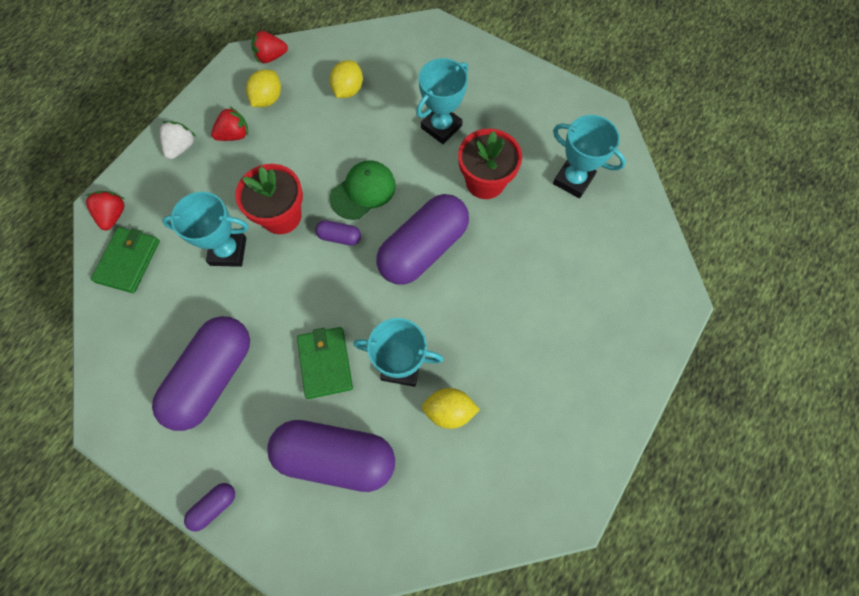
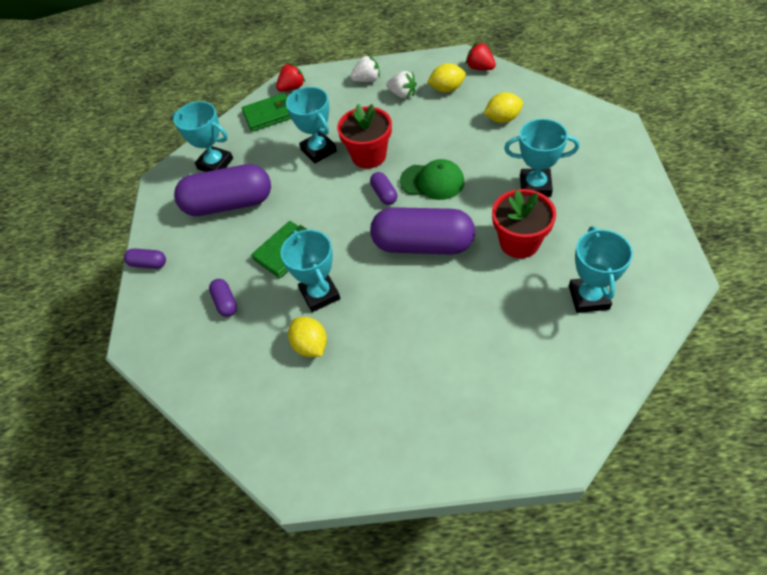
camera: 60 degrees right, 15 degrees down
(141, 356) = (215, 164): none -> turquoise trophy
(234, 135) = (402, 94): red strawberry -> white strawberry
(336, 456) = (225, 302): purple capsule -> purple capsule, size x0.43

